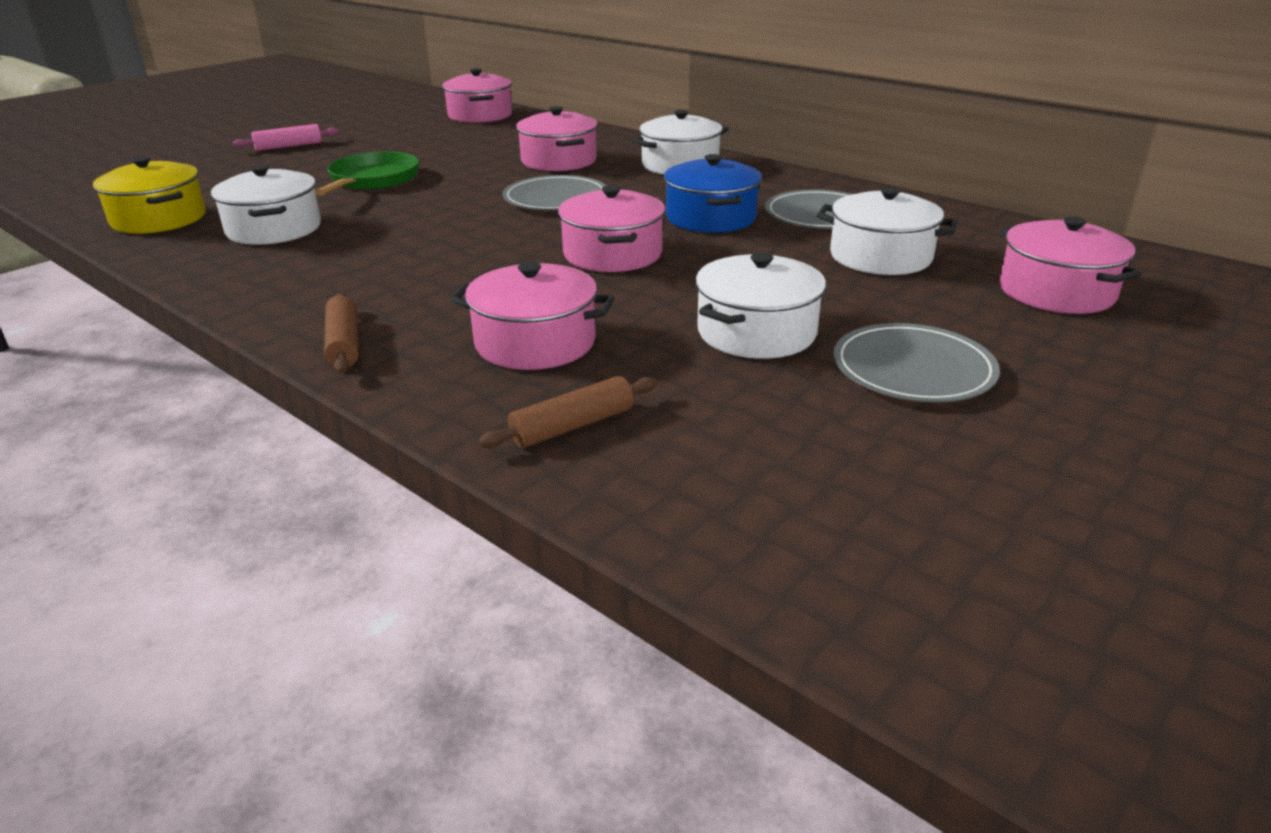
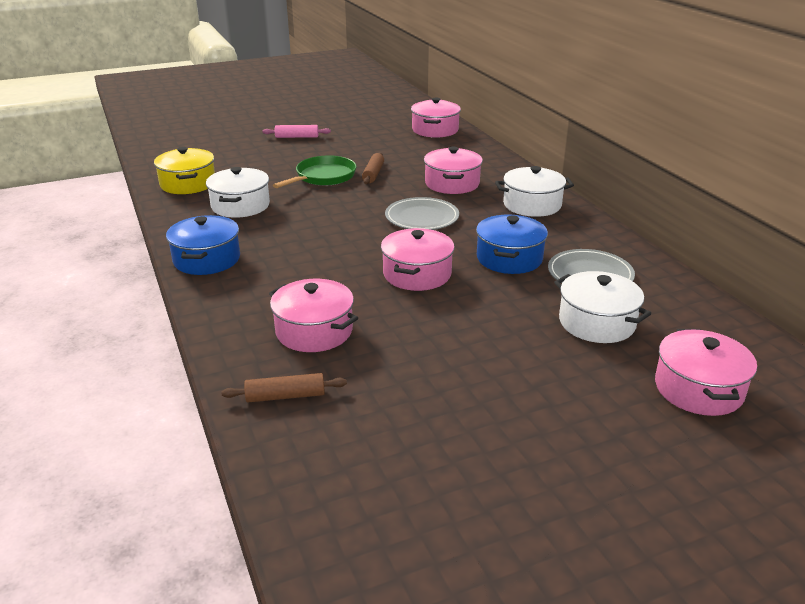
camera: 25 degrees right, 0 degrees up
(279, 297) = (207, 259): none -> blue pot
(344, 344) = (215, 302): brown rolling pin -> brown rolling pin (373, 174)
(756, 332) = (450, 362): white pot -> none
(913, 369) = (524, 420): grey plate -> none

